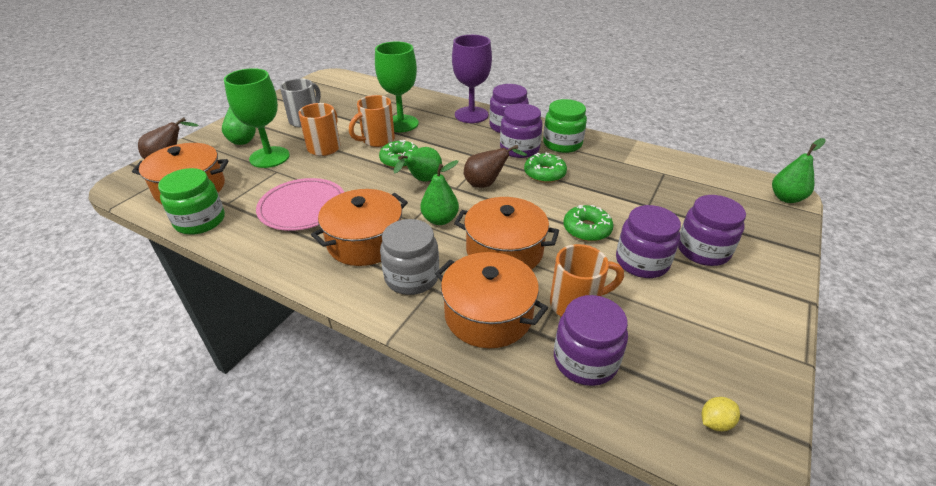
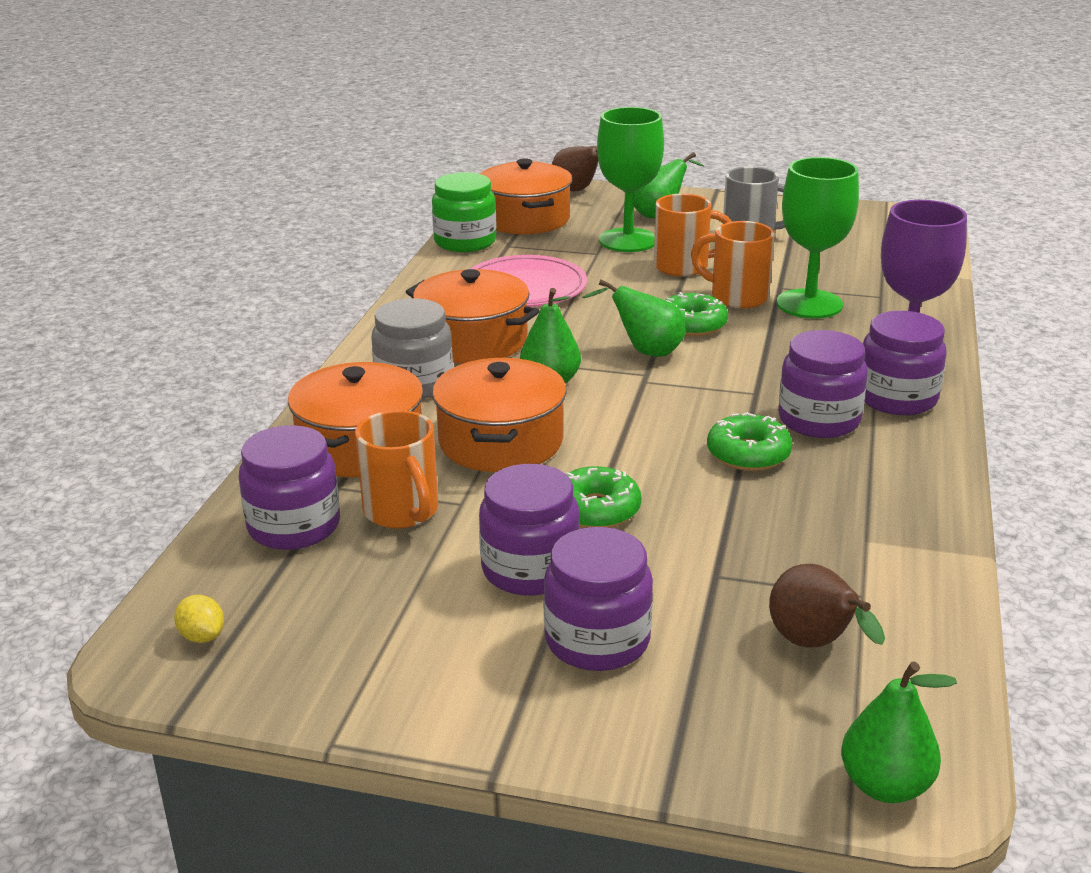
camera: 75 degrees right, 10 degrees down
(486, 184) = (673, 404): brown pear -> brown pear (815, 645)
(562, 144) = (880, 463): green jar -> none

